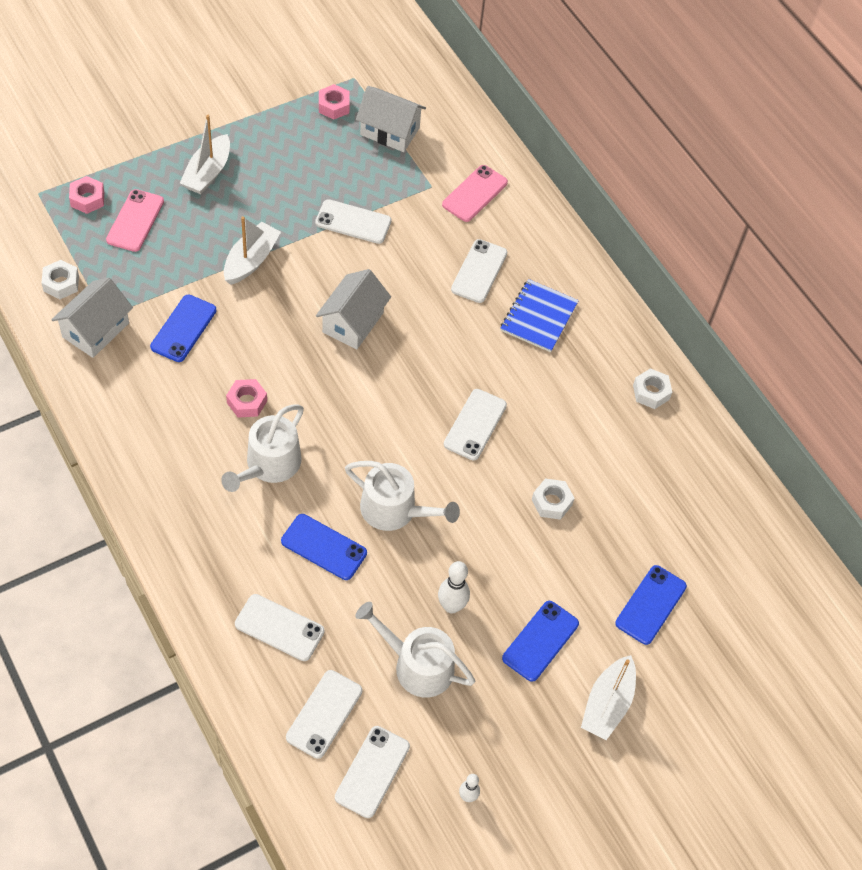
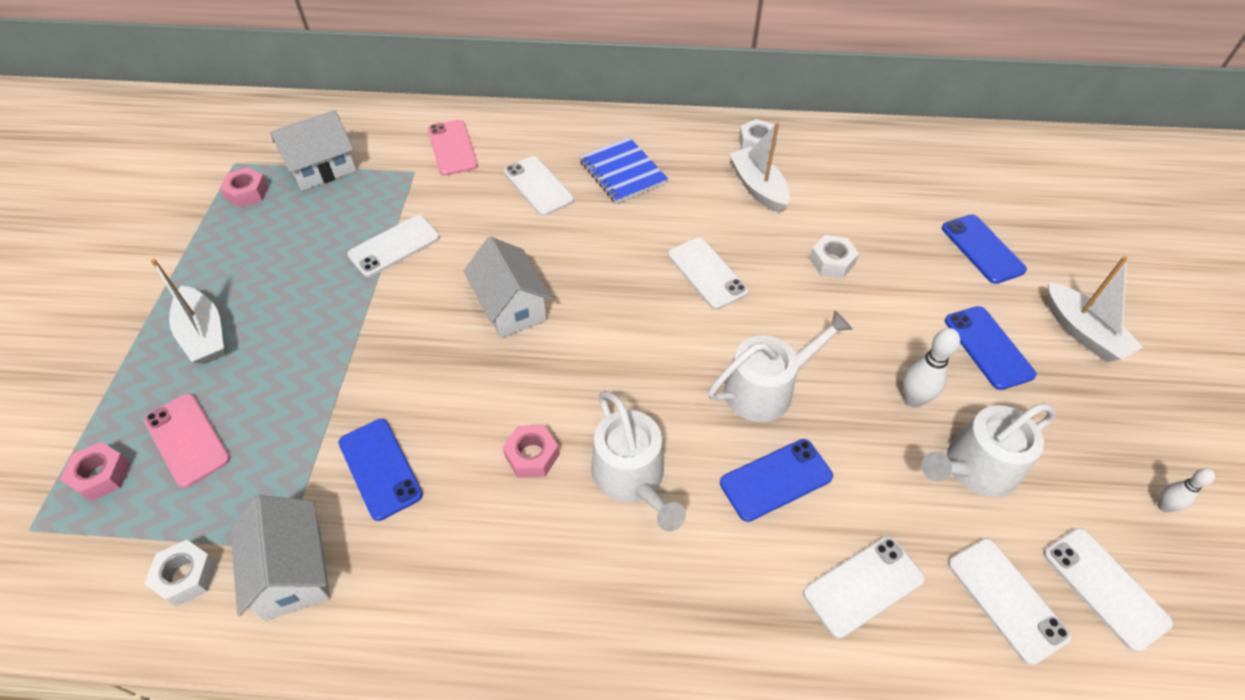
camera: 50 degrees left, 5 degrees down
(251, 260) = (354, 354): white boat -> white boat (758, 187)

